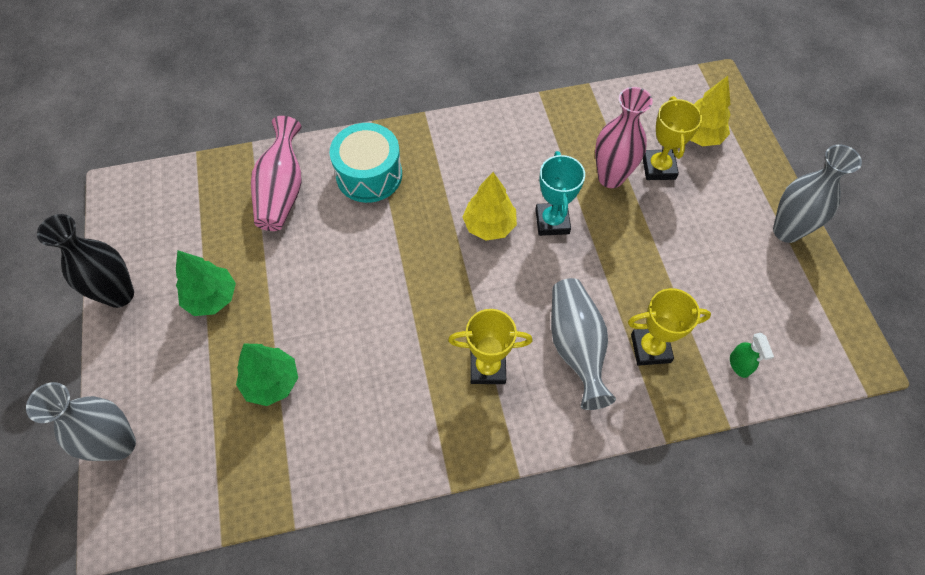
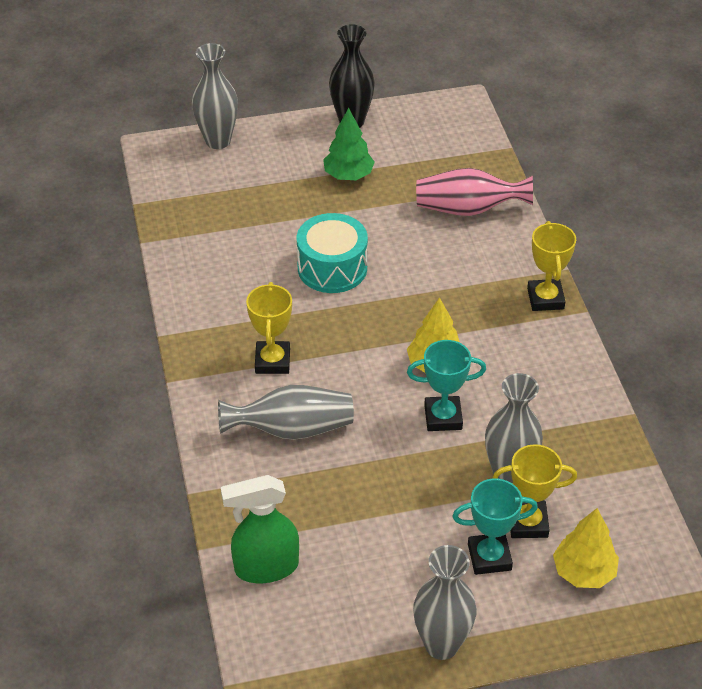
camera: 90 degrees right, 15 degrees down
(271, 382) = (265, 219): green tree -> none
(369, 175) = (493, 270): turquoise drum -> turquoise drum (332, 268)
(610, 177) = (508, 474): pink vase -> grey vase
(650, 348) = (288, 490): yellow trophy -> yellow trophy (545, 298)
(696, 195) = (489, 557): none -> turquoise trophy
(739, 365) = (265, 567): green spray bottle -> green spray bottle, size x2.05

